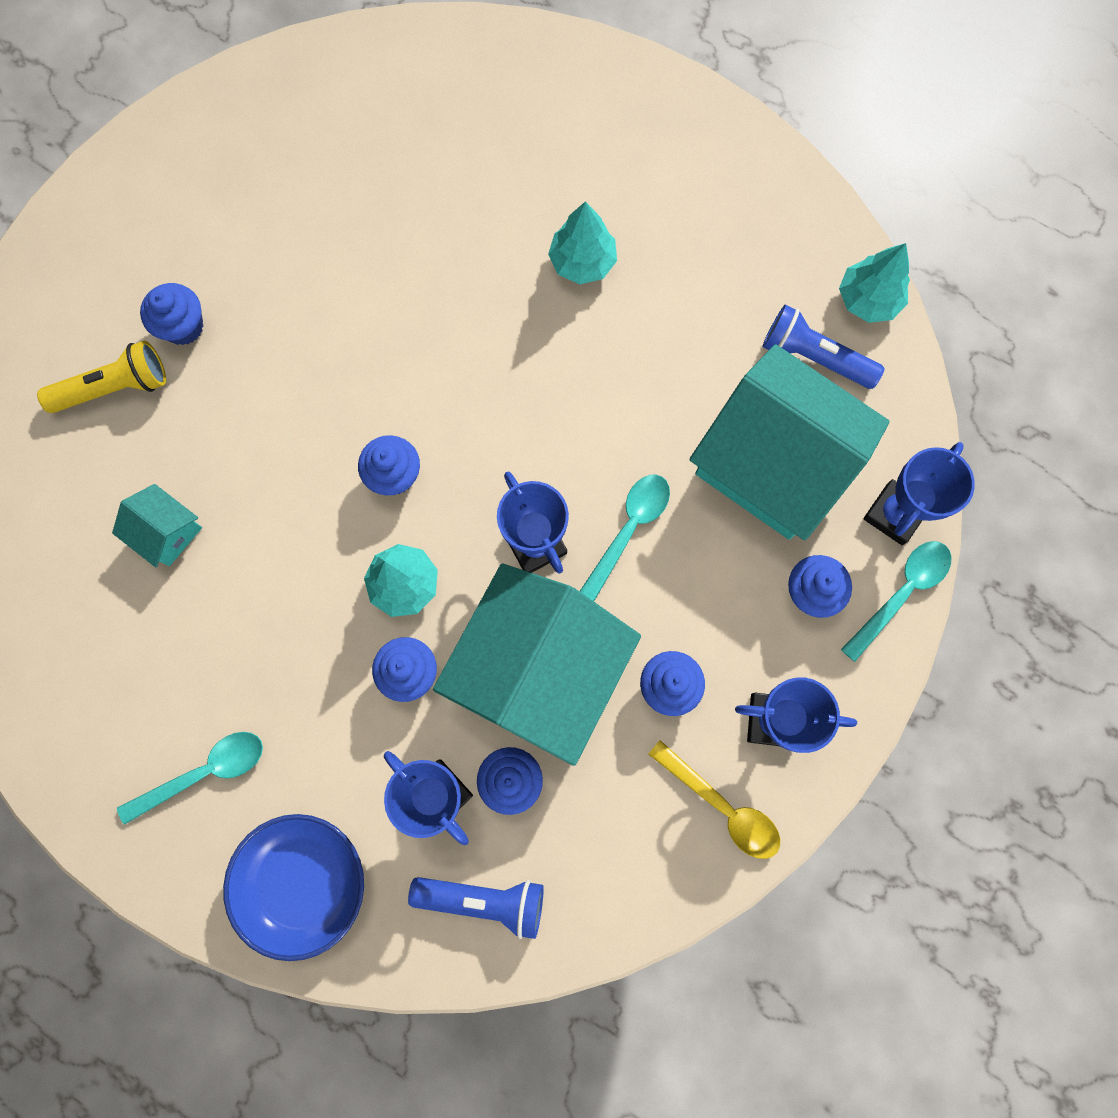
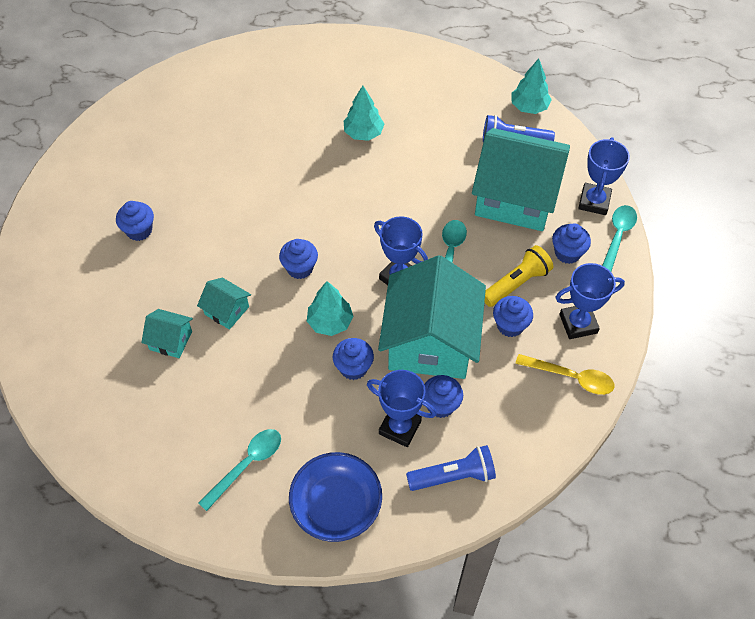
camera: 20 degrees left, 20 degrees down
(115, 388) = (108, 274): yellow flashlight -> yellow flashlight (516, 284)
(263, 510) = (227, 310): none -> turquoise house

